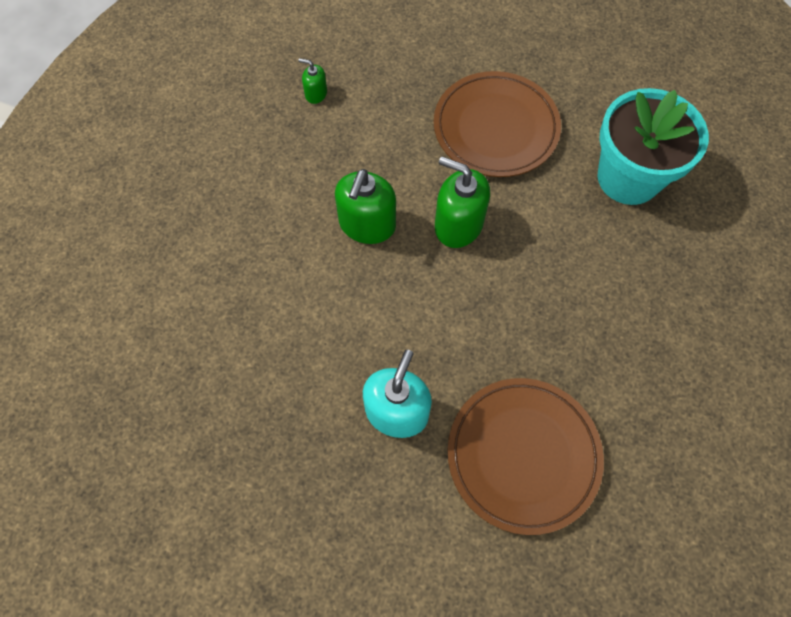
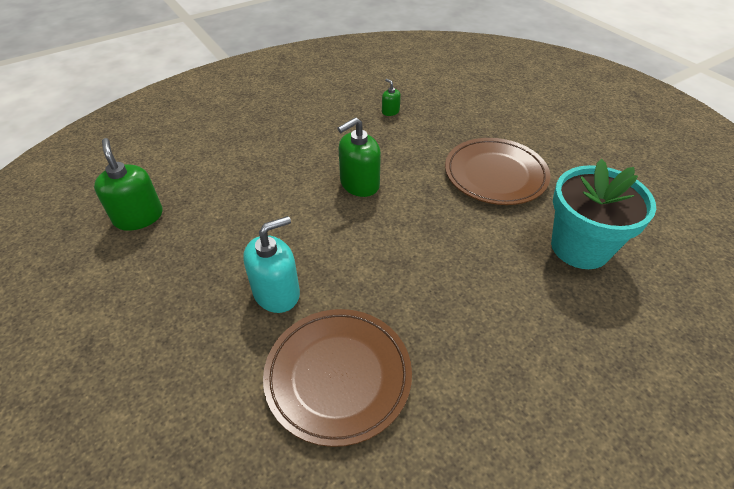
camera: 35 degrees right, 20 degrees down
(458, 225) = (420, 212): green soap dispenser -> green soap dispenser (138, 217)

